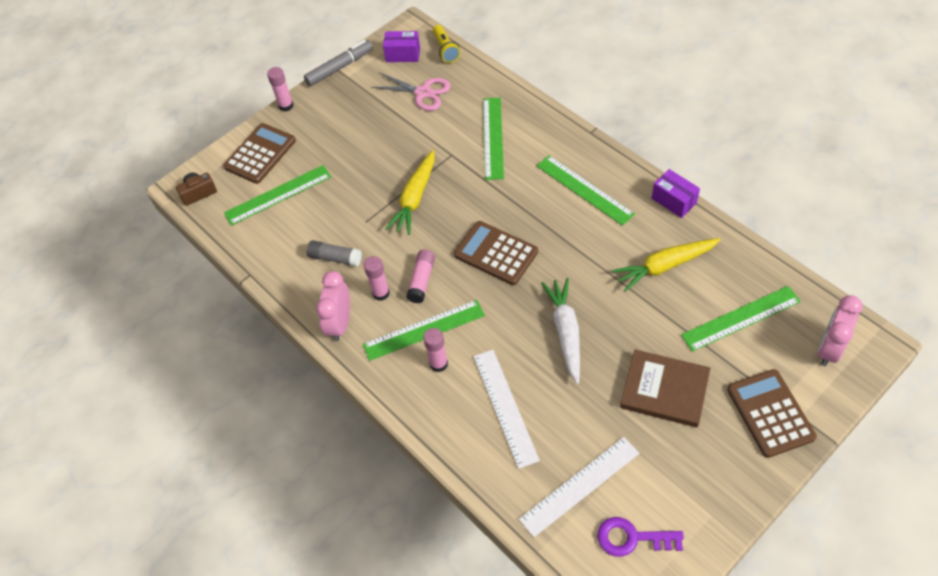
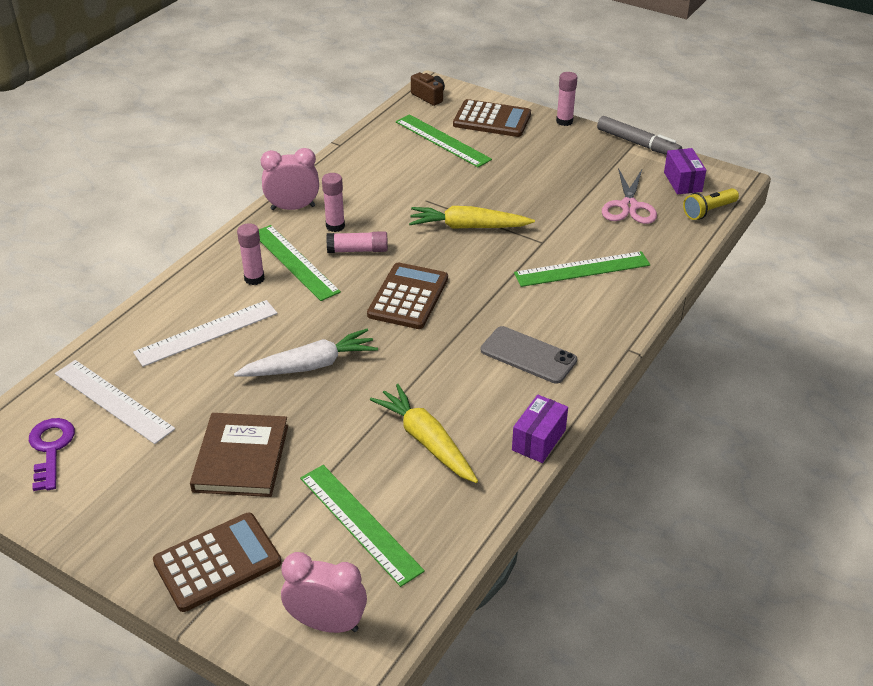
camera: 70 degrees right, 15 degrees down
(335, 258) = (372, 190): grey glue stick -> none
(584, 189) = (528, 355): green ruler -> grey phone

